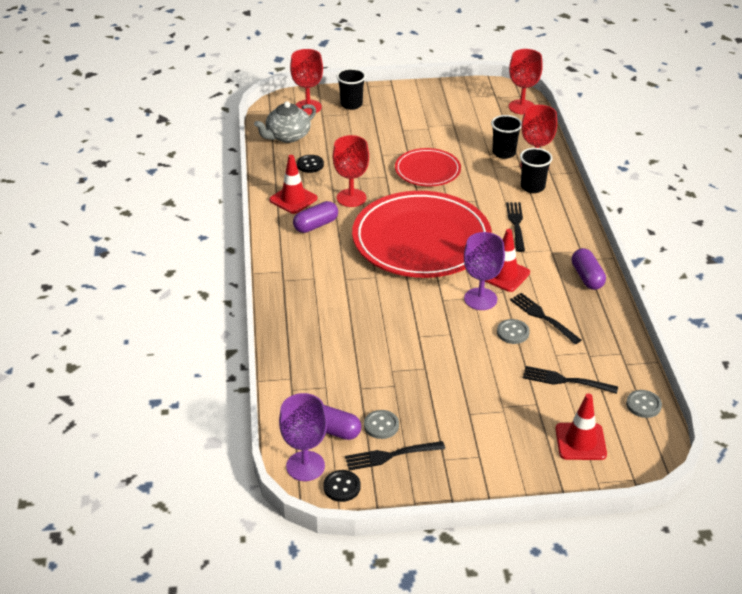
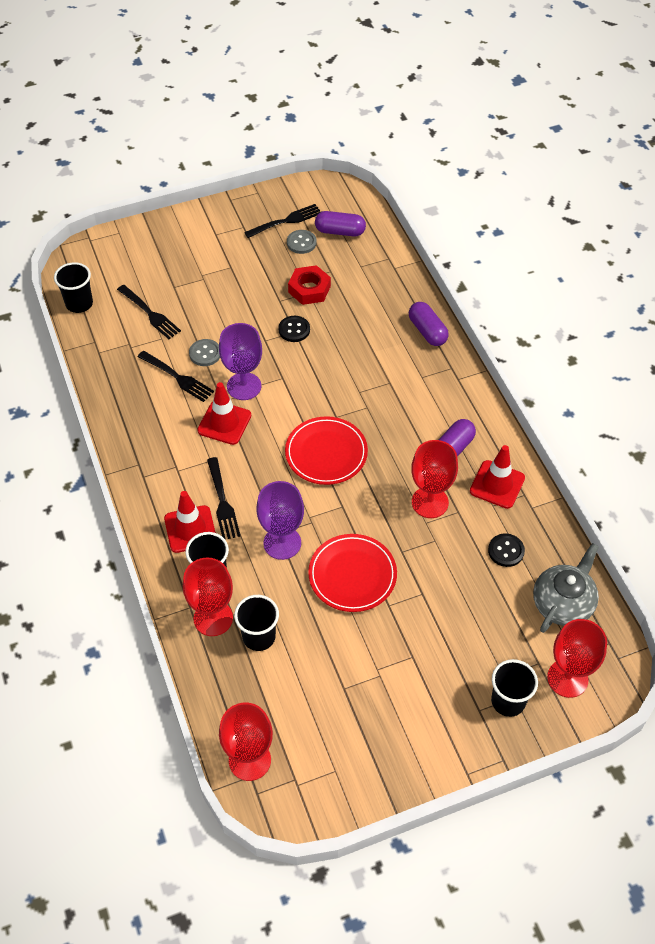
camera: 165 degrees right, 15 degrees up
(305, 466) = (349, 201): purple goblet -> purple goblet (282, 543)
(342, 487) = (315, 192): black button -> black button (294, 330)
(390, 373) = (309, 289): none -> red nut
(421, 240) = (326, 453): red plate -> red plate, size x0.51
(566, 380) = (149, 313): black fork -> black fork turned 45 degrees clockwise
(580, 442) = (134, 261): red traffic cone -> red traffic cone (190, 529)
(587, 277) = (134, 438): purple capsule -> purple capsule (427, 331)
(643, 405) = (79, 304): grey button -> black cup

